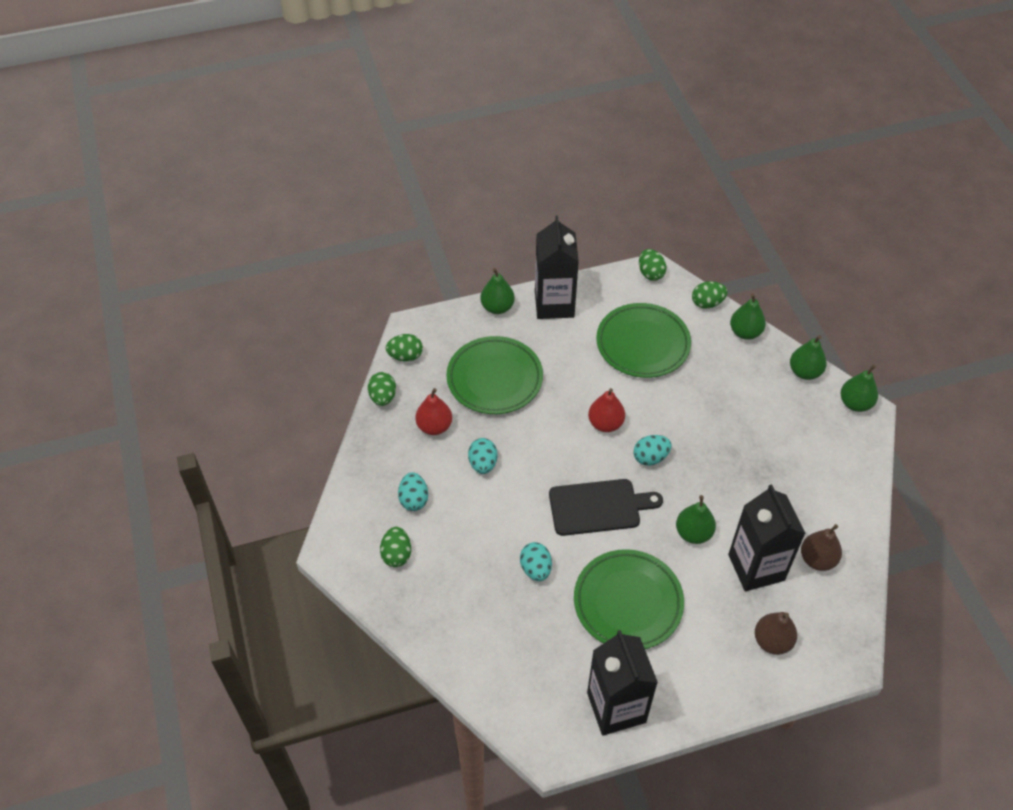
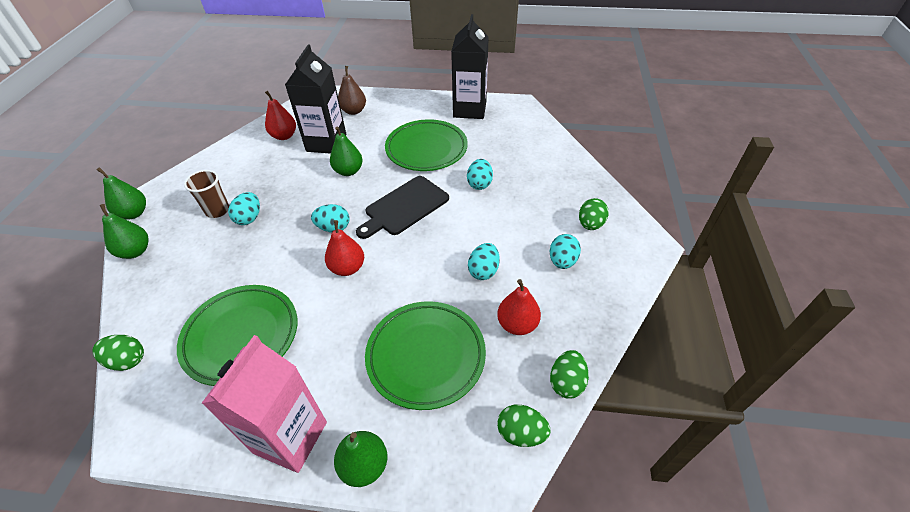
camera: 155 degrees left, 5 degrees down
(554, 304) = (290, 437): black carton -> pink carton
(598, 507) = (404, 207): black cutting board -> black cutting board turned 60 degrees counterclockwise
(650, 273) = (138, 435): green egg -> none
(740, 438) = (249, 218): none -> turquoise egg
(745, 332) = (134, 309): green pear -> none
(780, 435) = (217, 210): none -> brown cup
(817, 559) = (284, 136): brown pear -> red pear

